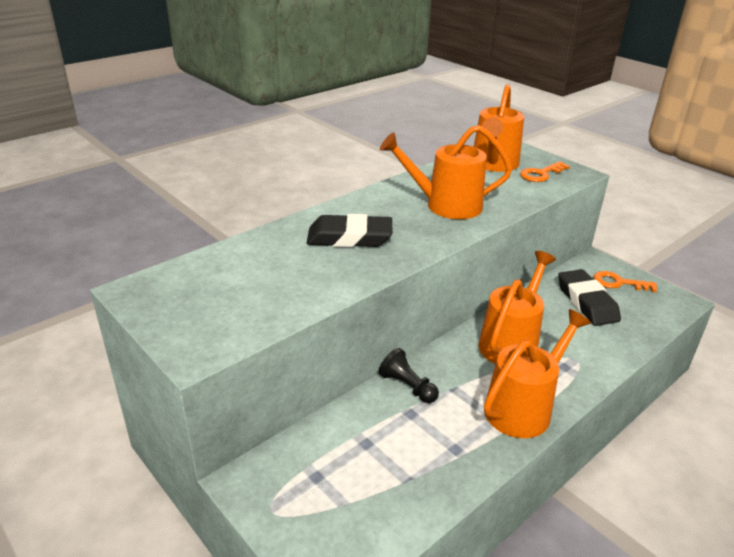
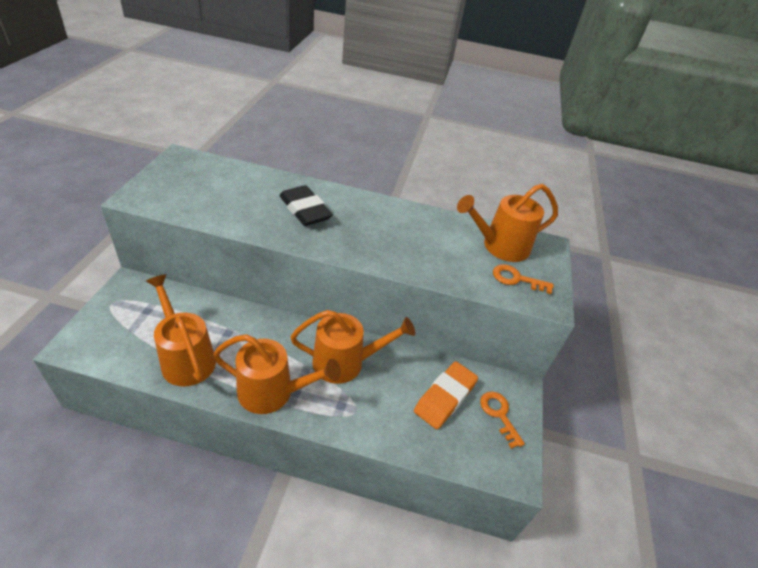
camera: 50 degrees right, 10 degrees up
(408, 386) = (253, 322): black pawn -> none
(445, 205) = (397, 240): orange watering can -> orange watering can (185, 357)
(586, 302) = (445, 397): black eraser -> orange eraser

